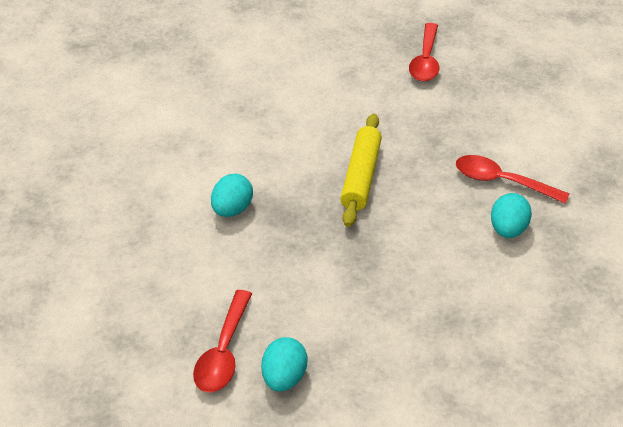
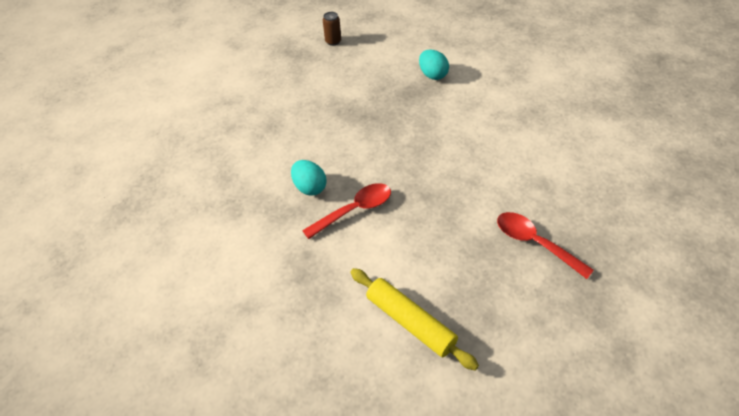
camera: 125 degrees right, 5 degrees up
(223, 352) = (333, 41): red spoon -> brown can
(284, 378) = (299, 54): turquoise egg -> none
(361, 176) = (418, 140): yellow rolling pin -> yellow rolling pin (410, 322)

